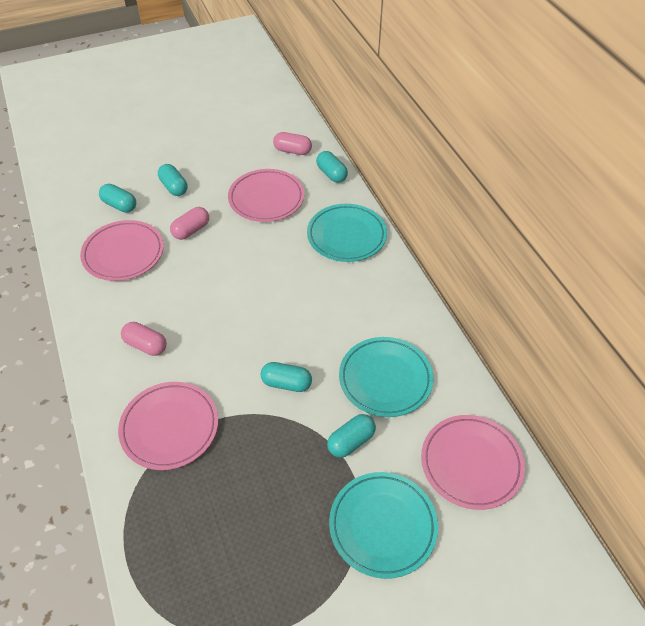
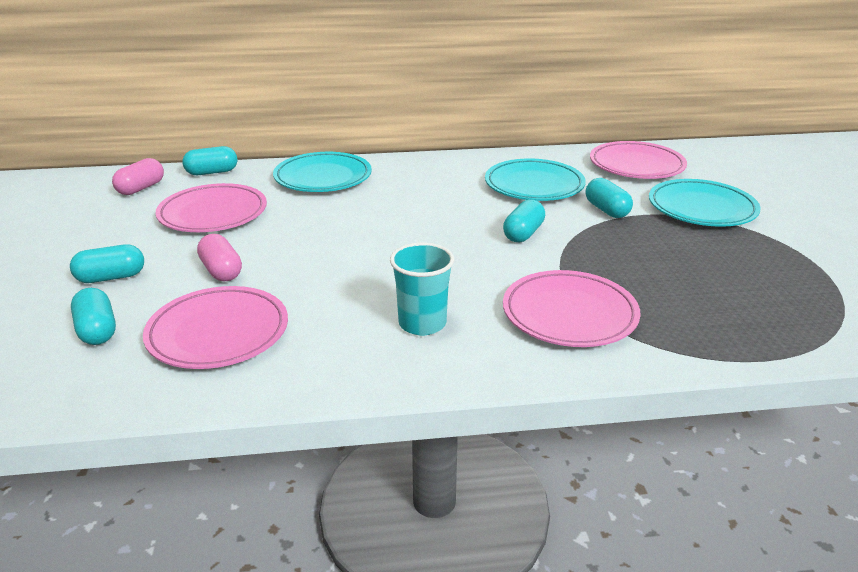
camera: 75 degrees left, 20 degrees down
(119, 205) = (97, 330): turquoise capsule -> turquoise capsule turned 75 degrees counterclockwise
(146, 345) = (422, 323): pink capsule -> turquoise cup

